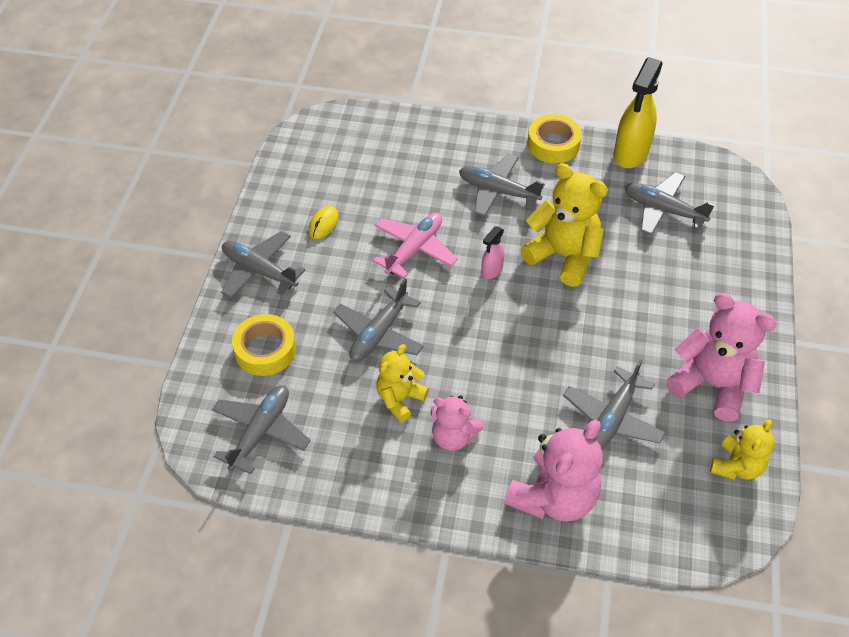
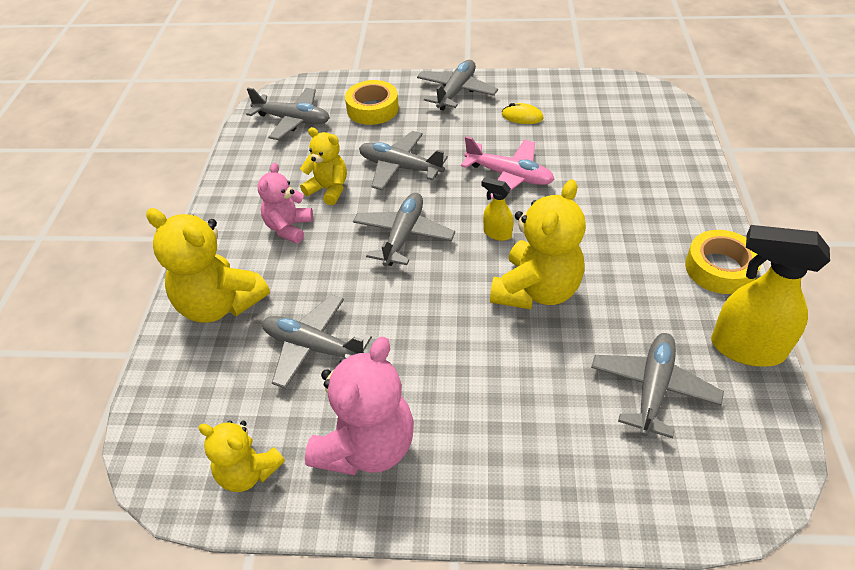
camera: 85 degrees right, 5 degrees down
(491, 271) = (497, 233): pink spray bottle -> yellow spray bottle
(498, 191) = (616, 227): grey plane -> grey plane (403, 236)
(554, 497) = (220, 304): pink teddy bear -> yellow teddy bear

